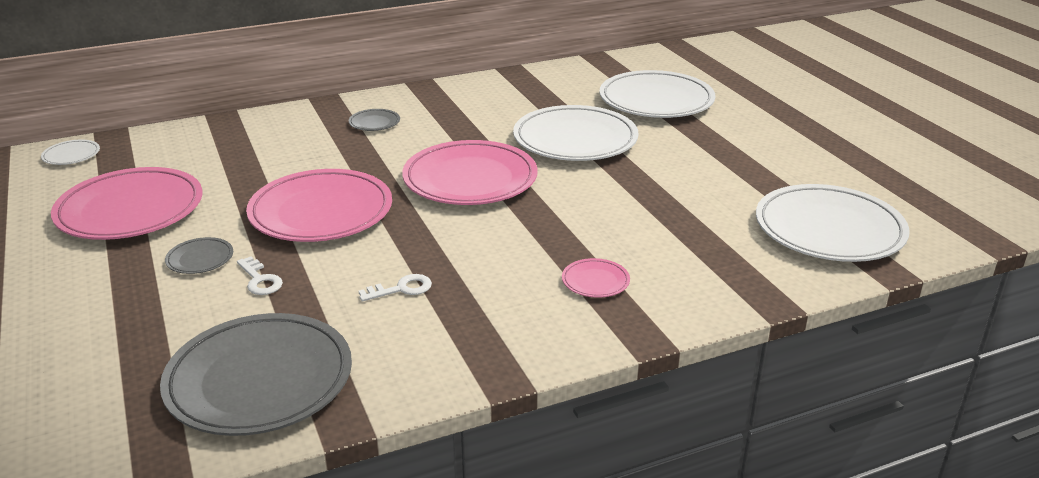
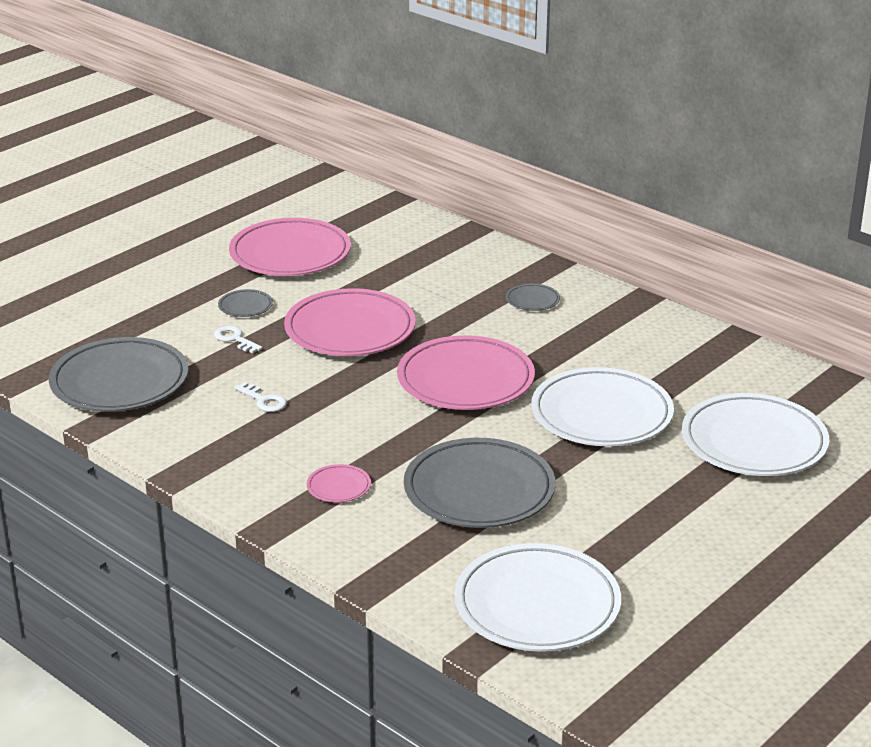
camera: 65 degrees right, 0 degrees up
(71, 155) = (350, 198): white plate -> none
(260, 280) = (235, 339): white key -> white key turned 105 degrees clockwise
(648, 214) = (479, 490): none -> grey plate

